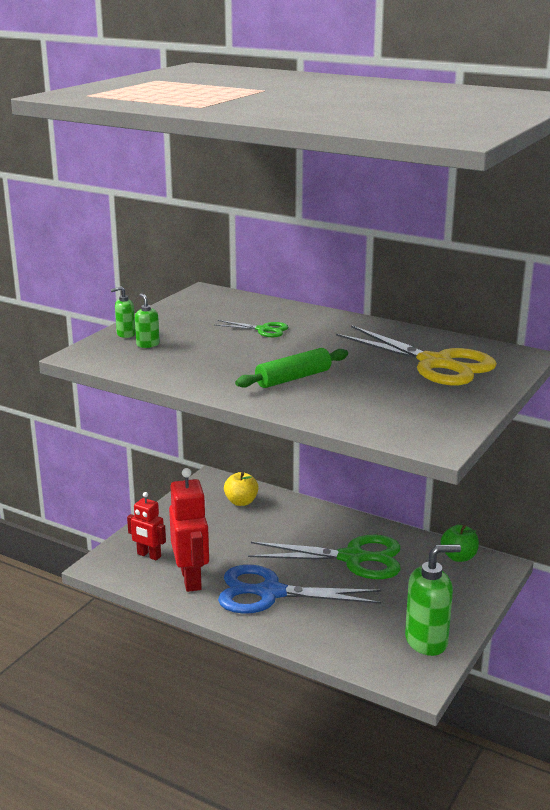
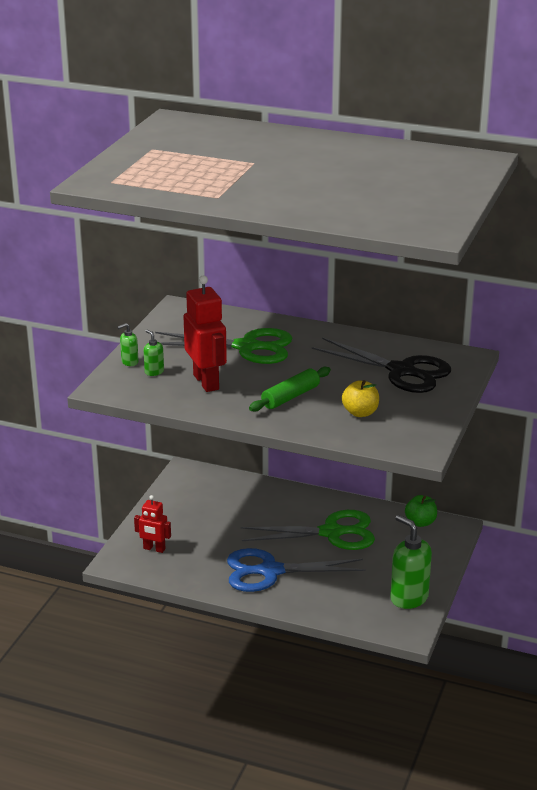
camera: 10 degrees left, 5 degrees up
(191, 579) = (199, 566): red robot -> red robot (206, 382)
(241, 502) = (219, 490): yellow apple -> yellow apple (360, 413)
(263, 330) = (247, 347): green scissors -> green scissors, size x2.15
(426, 641) = (408, 598): green soap dispenser -> green soap dispenser turned 105 degrees counterclockwise
(436, 363) = (402, 371): yellow scissors -> black scissors

